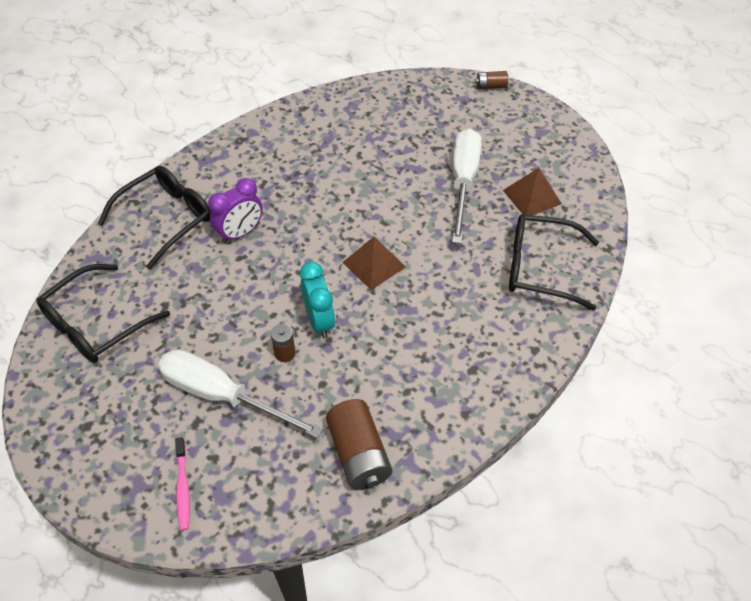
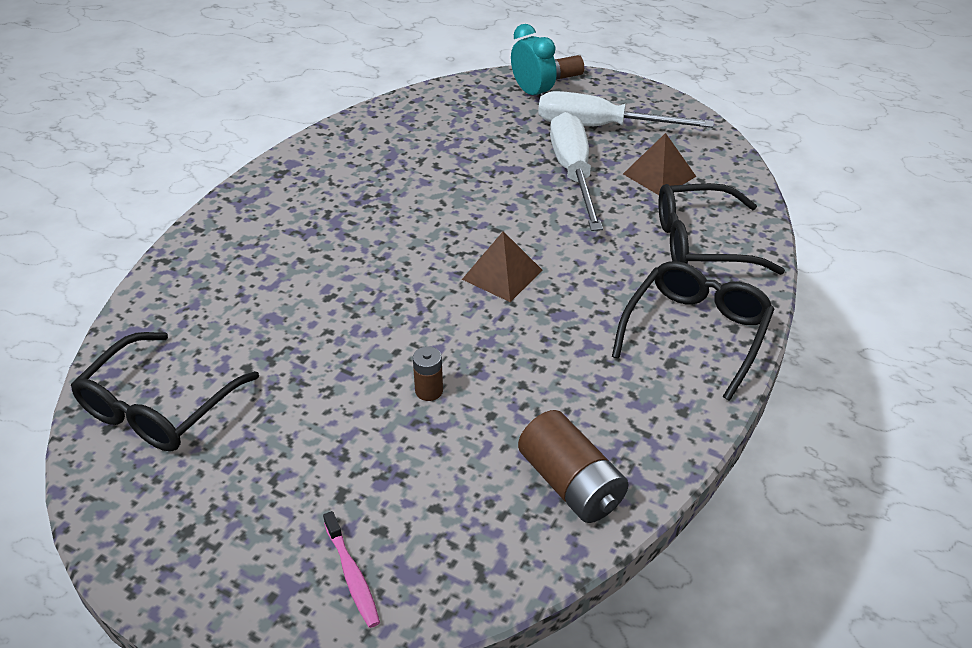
camera: 15 degrees left, 10 degrees down
(166, 219) = (214, 272): black glasses -> black glasses (695, 333)
(222, 396) = (365, 455): white screwdriver -> white screwdriver (601, 127)
(240, 233) = (318, 271): purple clock -> none
(319, 321) = (459, 347): turquoise clock -> turquoise clock (532, 93)

